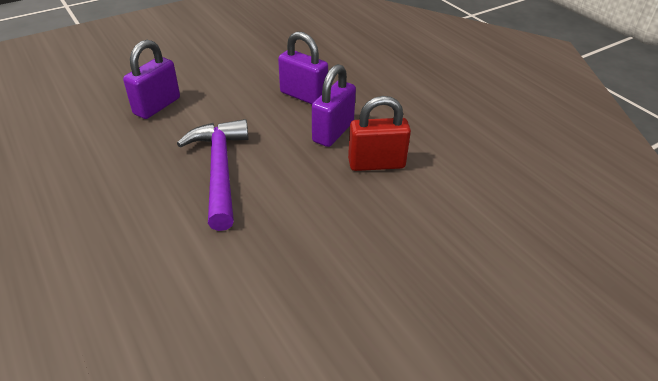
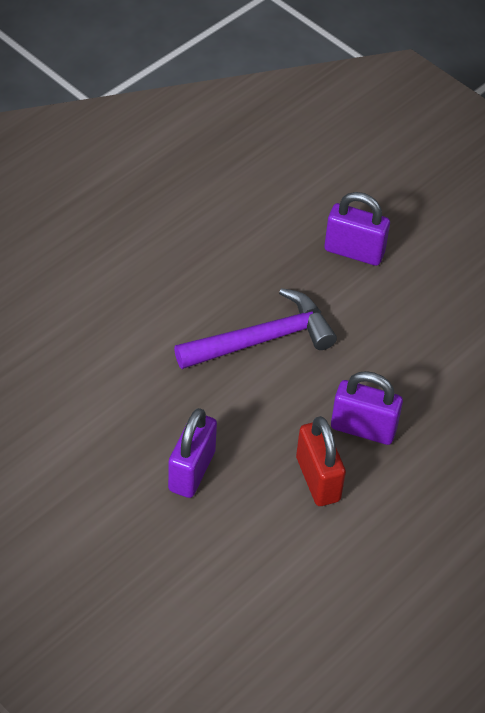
camera: 75 degrees right, 10 degrees up
(303, 96) = (428, 385): purple padlock -> purple padlock (191, 471)

